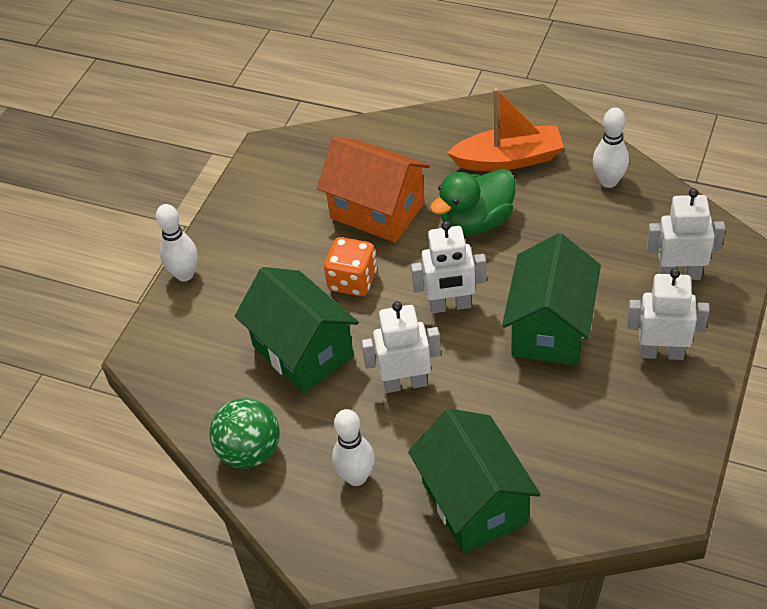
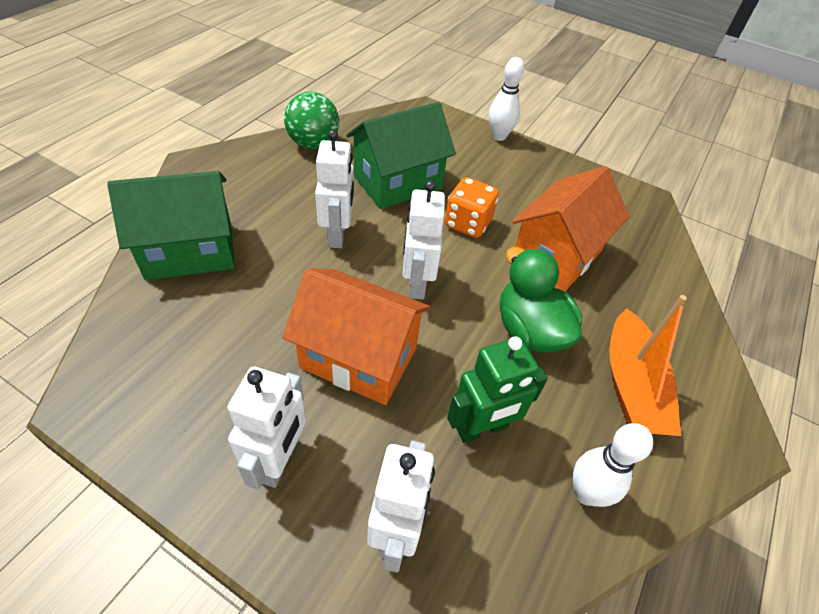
camera: 90 degrees right, 0 degrees up
(356, 477) = (259, 190): white bowling pin -> none
(550, 328) = (359, 357): green house -> orange house
(583, 240) = (482, 428): none -> green robot

